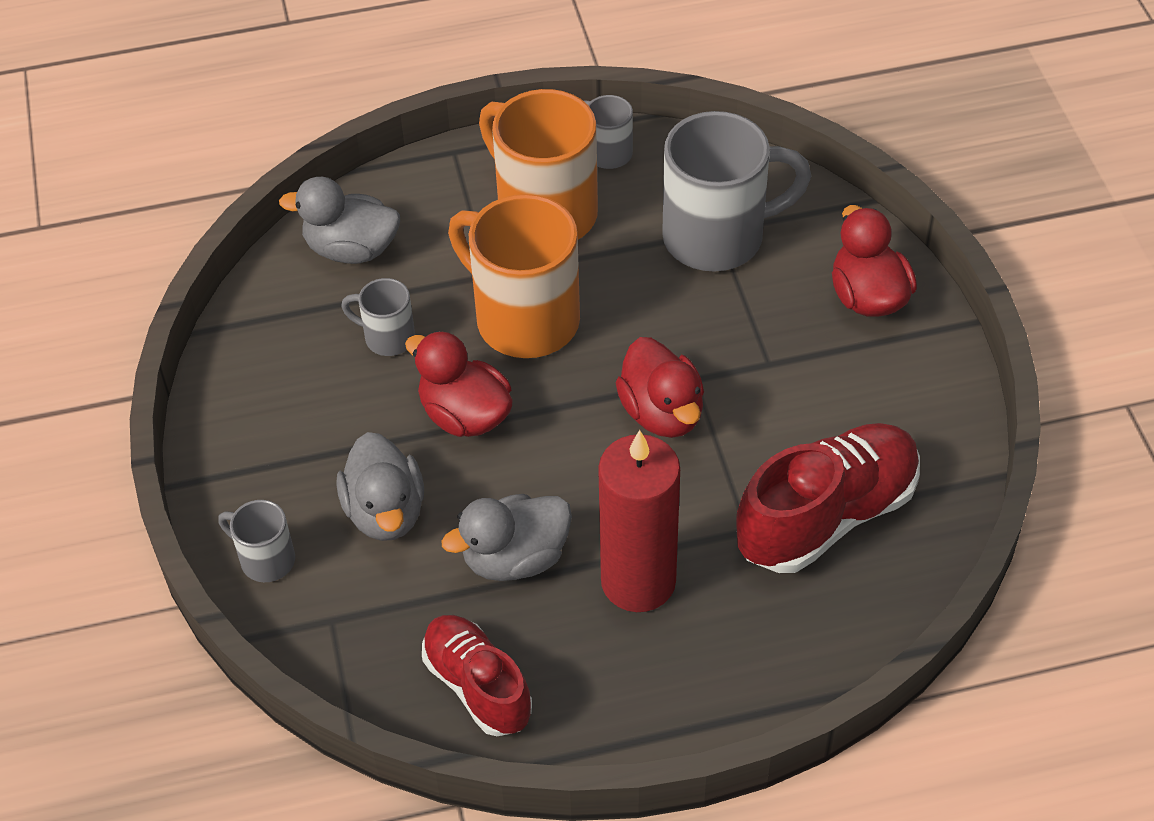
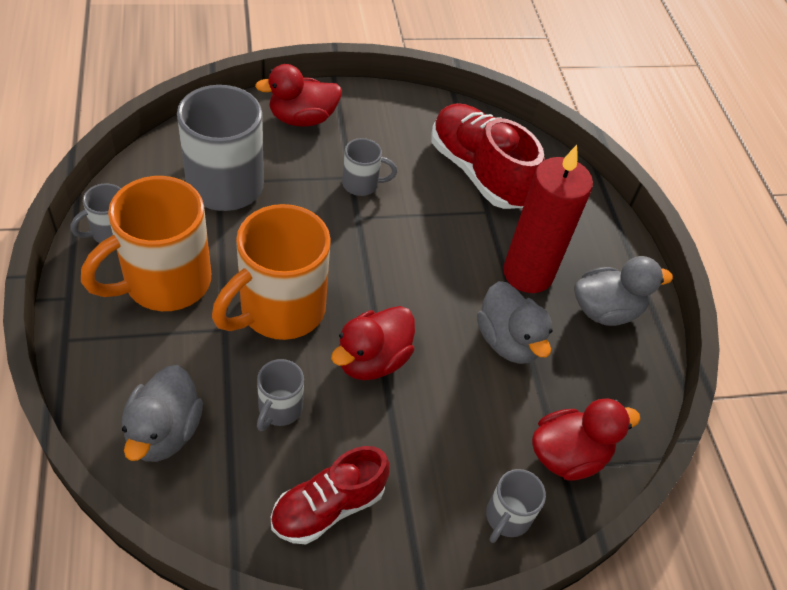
camera: 95 degrees left, 0 degrees up
(385, 512) = (463, 423): grey duck -> grey duck (605, 310)
(477, 686) = (614, 375): red shoe -> red shoe (328, 507)
(662, 413) = (386, 239): red duck -> red duck (568, 455)
(757, 377) = (362, 184): none -> grey mug

